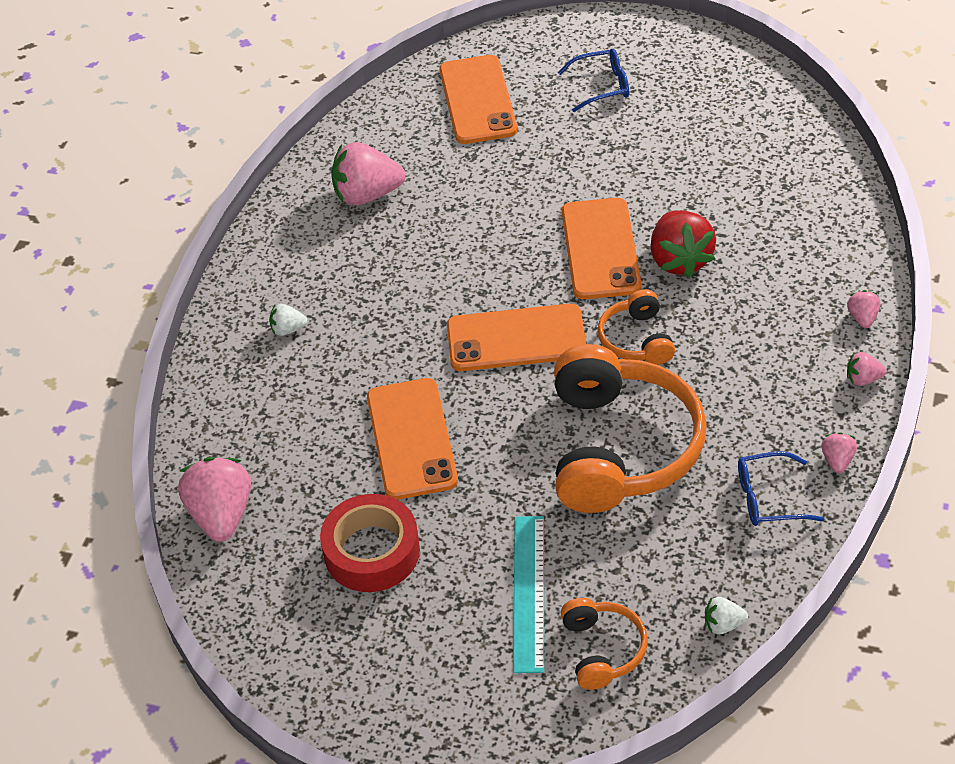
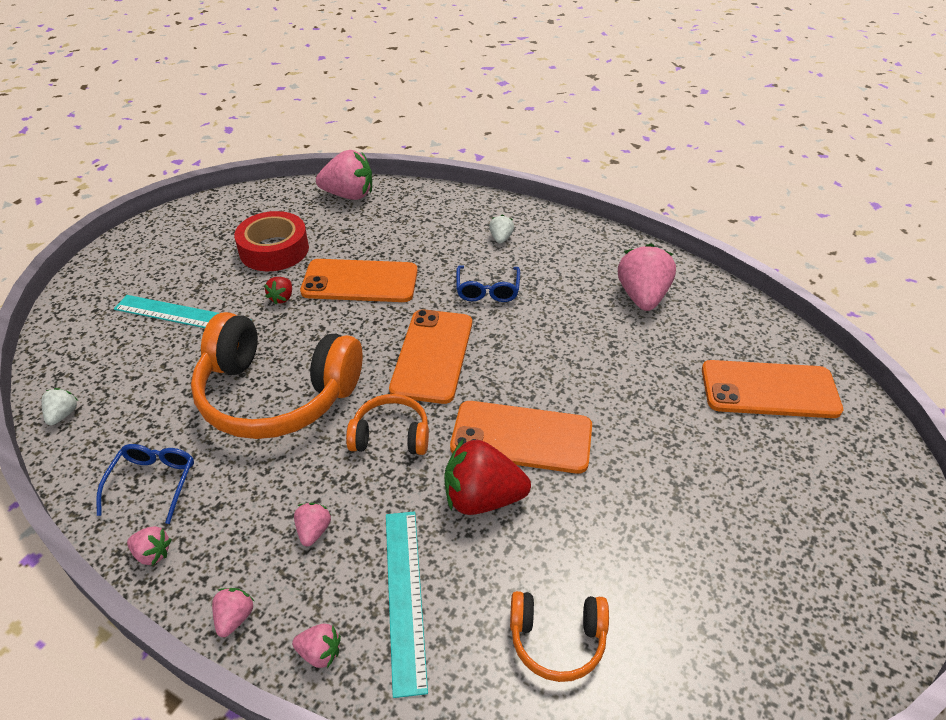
camera: 100 degrees right, 5 degrees down
(465, 504) = (282, 298): none -> red strawberry
(602, 86) = (788, 500): blue glasses -> blue glasses (487, 290)
(602, 650) = (104, 342): orange headphones -> orange headphones (557, 640)
(763, 359) = (313, 531): none -> pink strawberry
(793, 283) = (405, 596): none -> turquoise ruler

